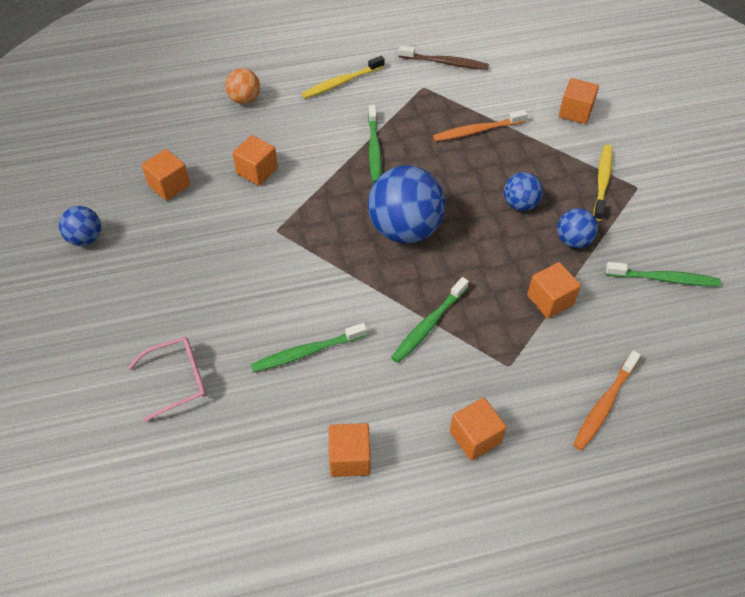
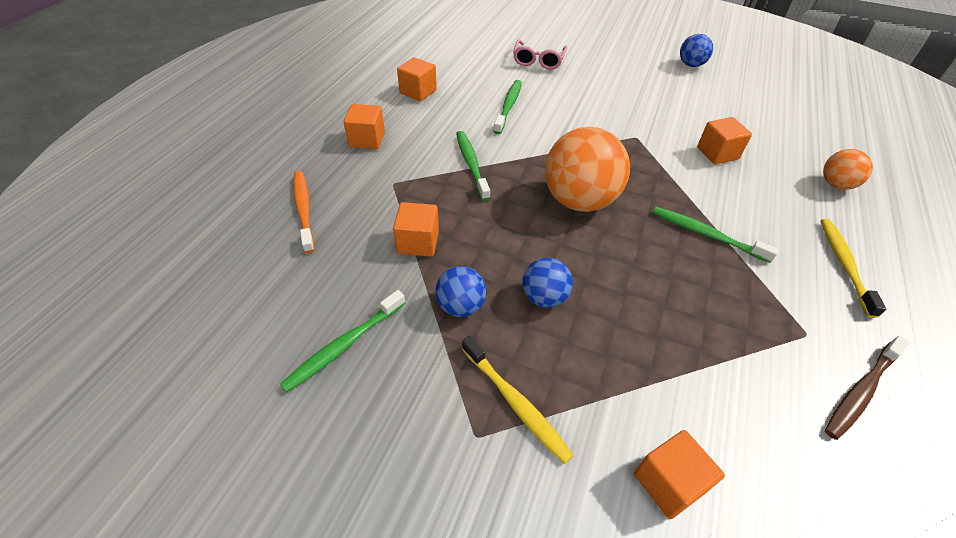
camera: 125 degrees right, 5 degrees down
(169, 185) = (726, 109): orange cube -> none
(405, 229) = (579, 201): blue ball -> orange ball
(477, 131) = (689, 335): orange toothbrush -> none

